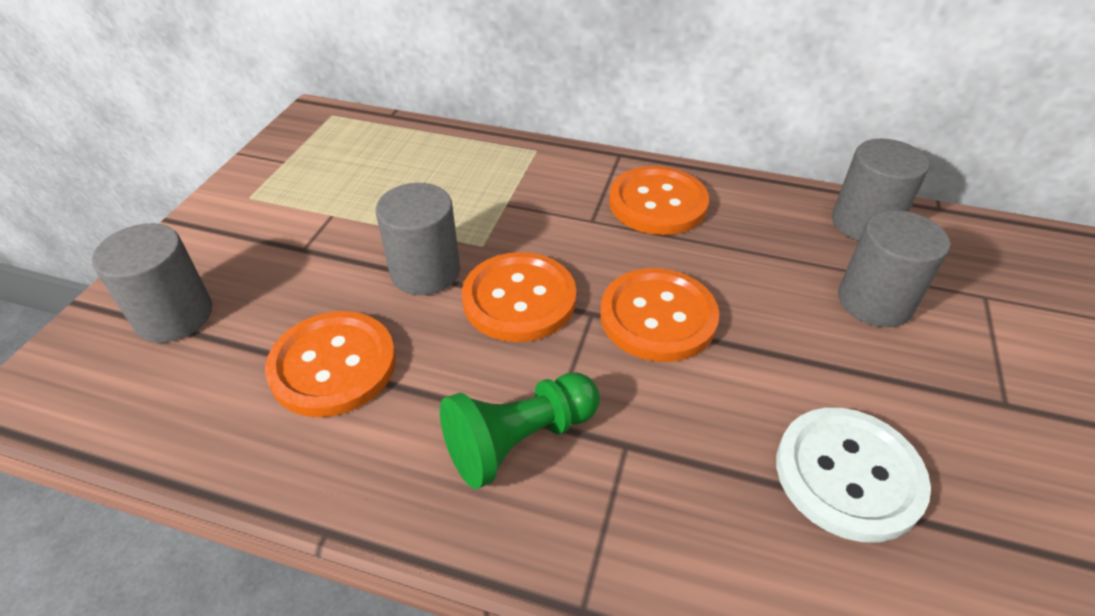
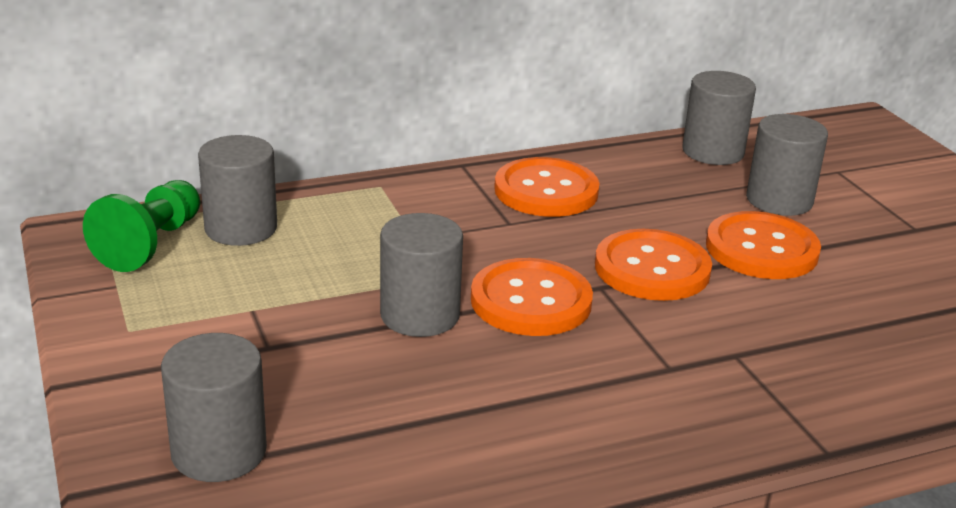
camera: 40 degrees left, 15 degrees down
(333, 365) = (443, 413): orange button -> orange button (761, 249)
(404, 148) = (241, 228): none -> grey cylinder
(519, 440) = (662, 387): green pawn -> green pawn (150, 244)
(848, 475) = (881, 306): white button -> none

